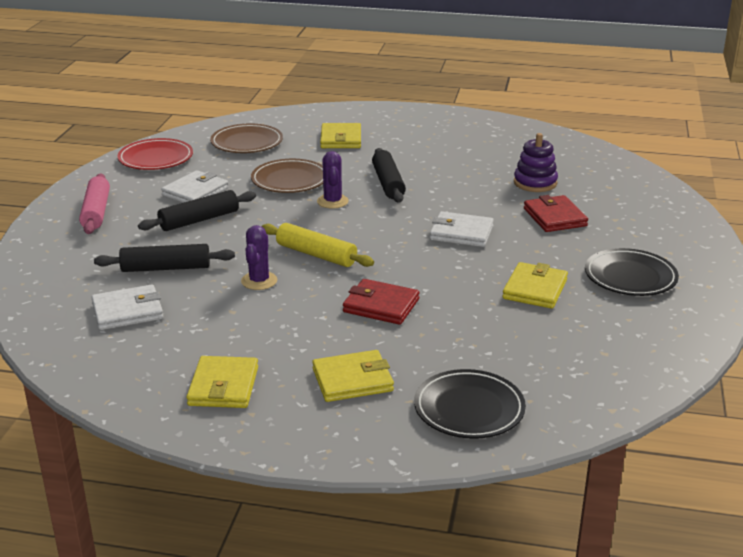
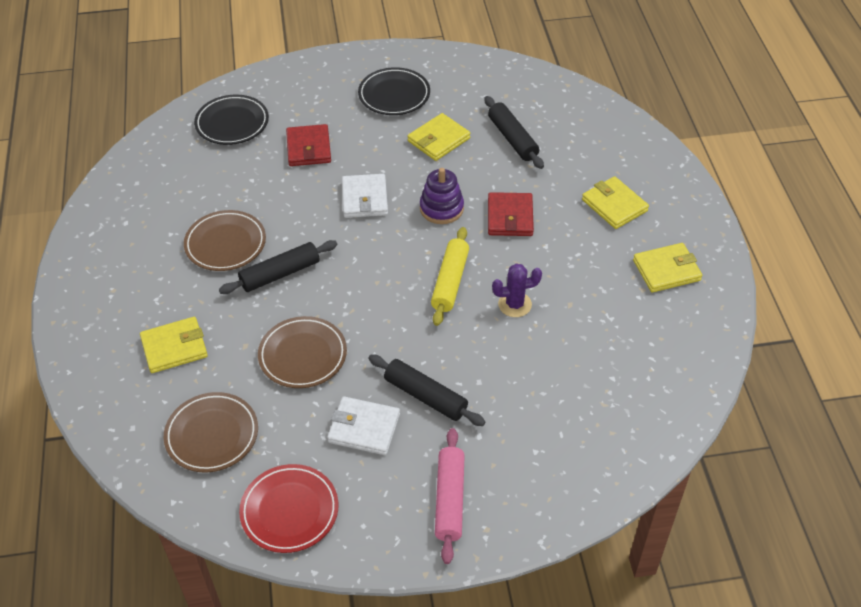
camera: 110 degrees left, 20 degrees up
(96, 212) = (450, 499): pink rolling pin -> pink rolling pin turned 60 degrees counterclockwise
(128, 311) = (612, 374): white wallet -> none
(166, 268) = (529, 380): black rolling pin -> black rolling pin (512, 138)
(332, 201) = (339, 304): purple cactus -> none
(441, 167) = (225, 244): none -> brown plate
(469, 409) = (608, 143): black plate -> black plate (232, 123)
(535, 183) = (240, 171): purple stacking toy -> purple stacking toy (441, 208)
(535, 289) = (438, 140): yellow wallet -> yellow wallet turned 45 degrees counterclockwise
(555, 217) = (308, 148): red wallet -> red wallet turned 60 degrees counterclockwise

